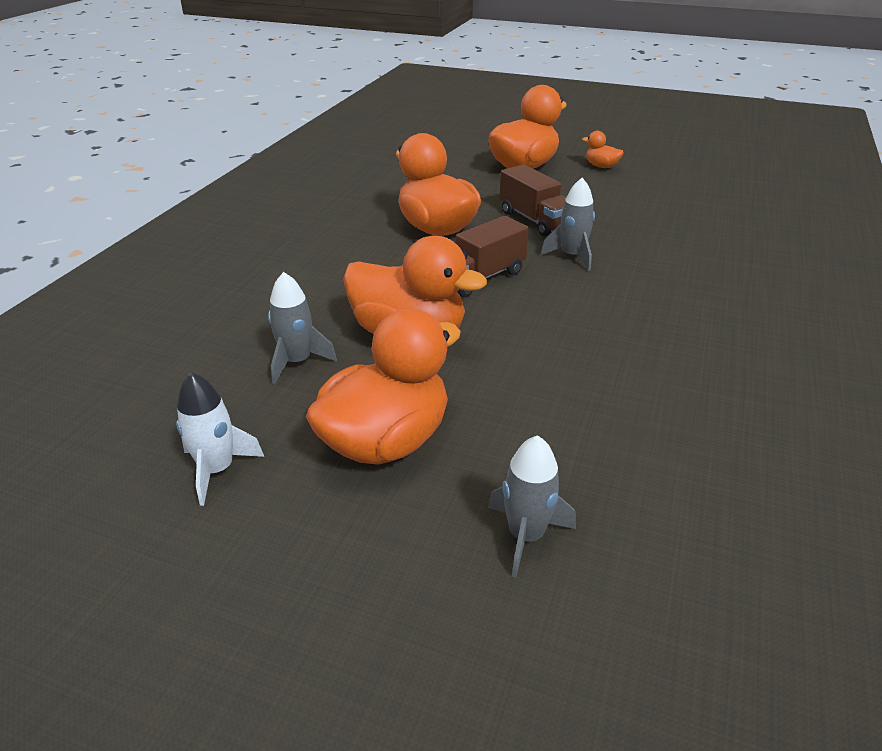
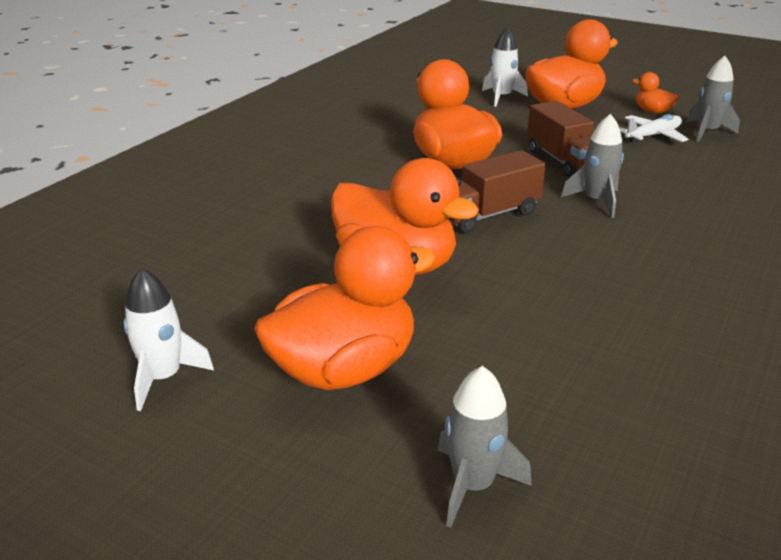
camera: 10 degrees right, 5 degrees down
(297, 361) = (272, 281): grey rocket -> grey rocket (707, 132)
(466, 161) = (501, 97): none -> white rocket
(606, 189) = (653, 136): none -> white plane

